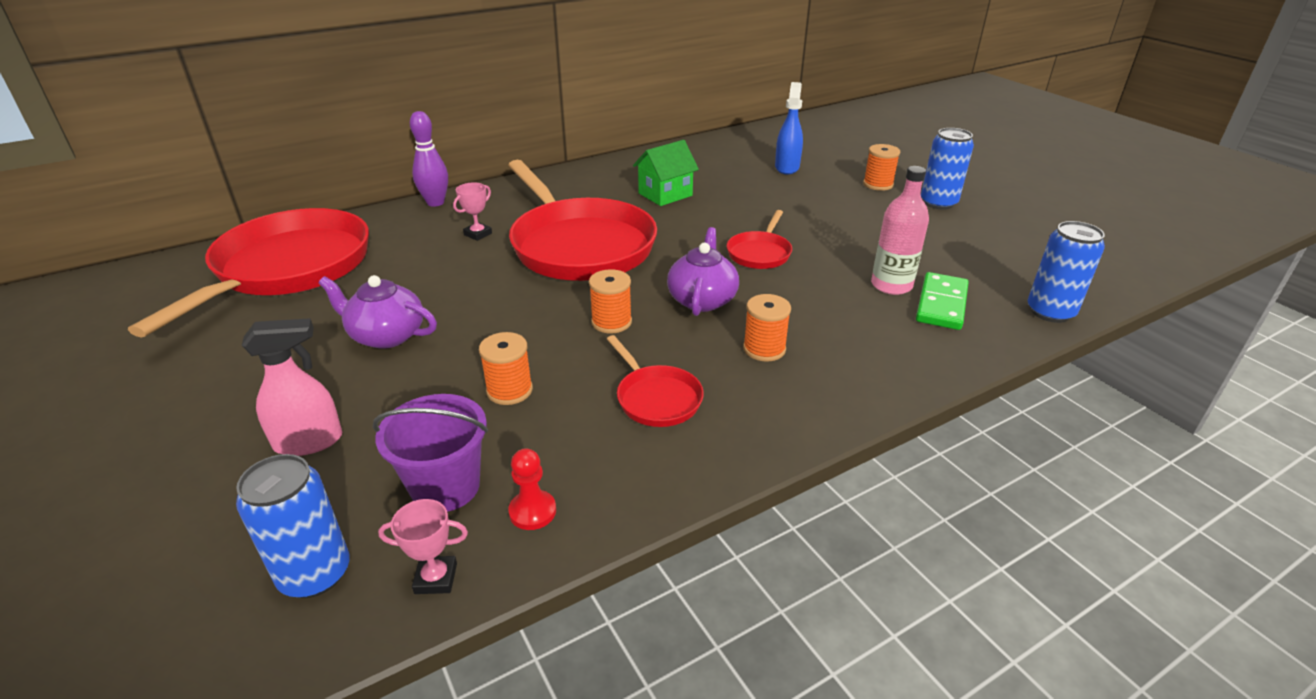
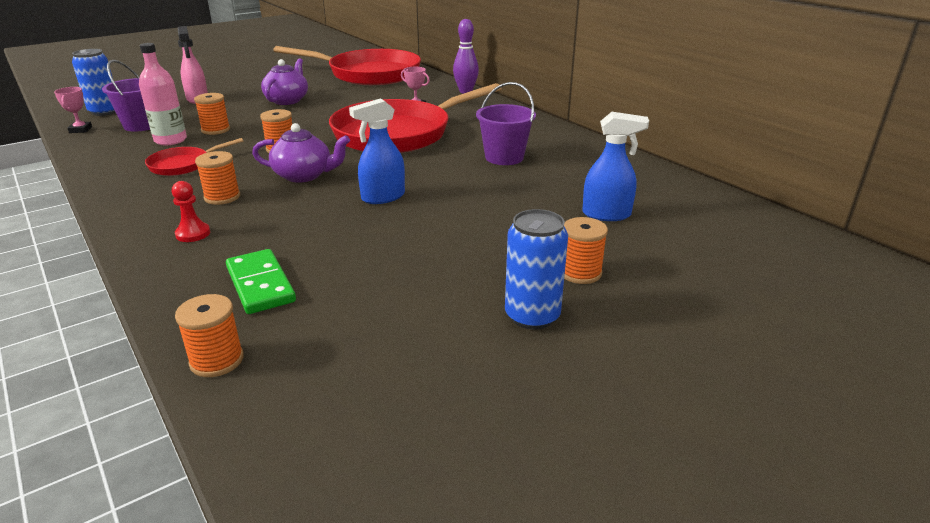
camera: 85 degrees right, 5 degrees down
(532, 511) = (107, 143): red pawn -> red pawn (193, 234)
(665, 194) = (504, 157): green house -> purple bucket
(760, 253) = (382, 197): red pan -> blue spray bottle
(891, 285) = (307, 259): pink bottle -> pink bottle (170, 140)
(941, 304) = (260, 284): green domino -> green domino turned 45 degrees clockwise
(1050, 312) = (217, 360): blue can -> orange spool

